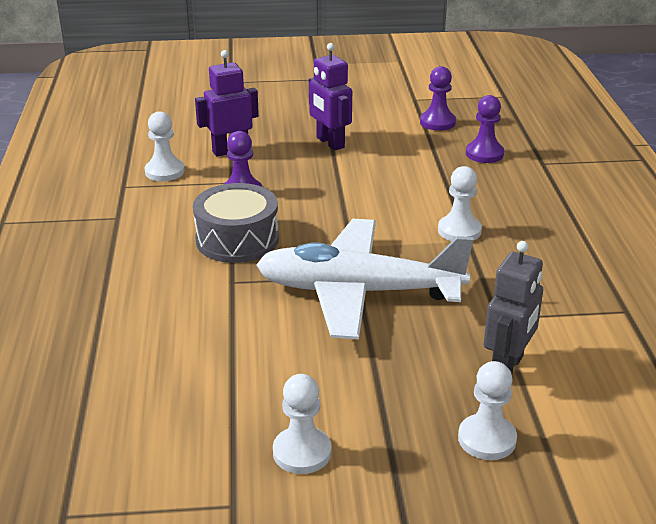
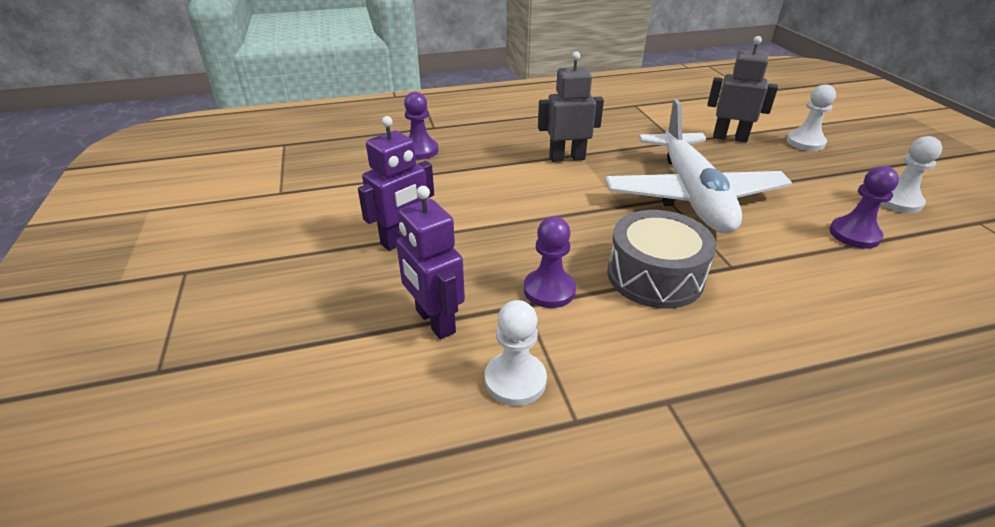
camera: 100 degrees left, 5 degrees up
(437, 122) = (348, 176): purple pawn -> purple pawn (854, 234)
(459, 231) = (567, 158): white pawn -> grey robot

